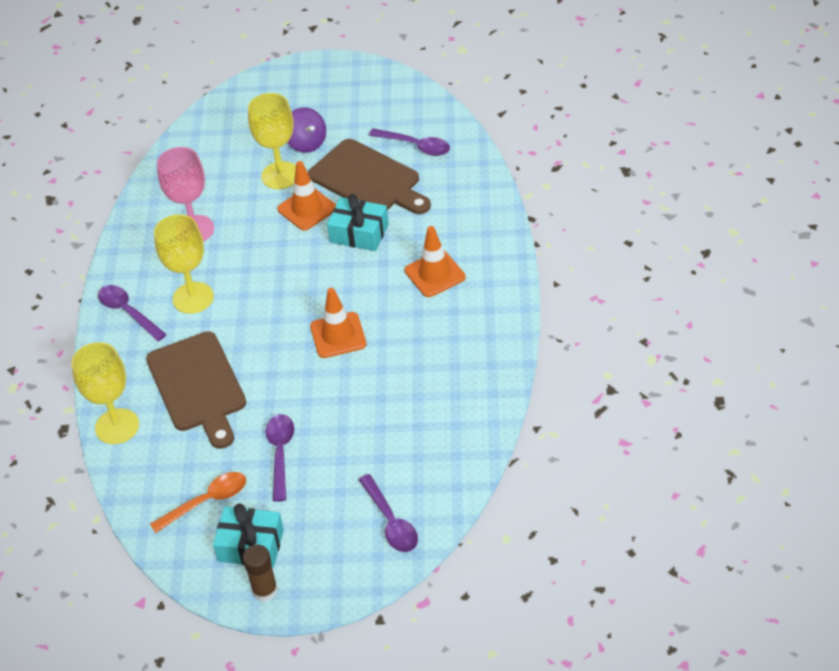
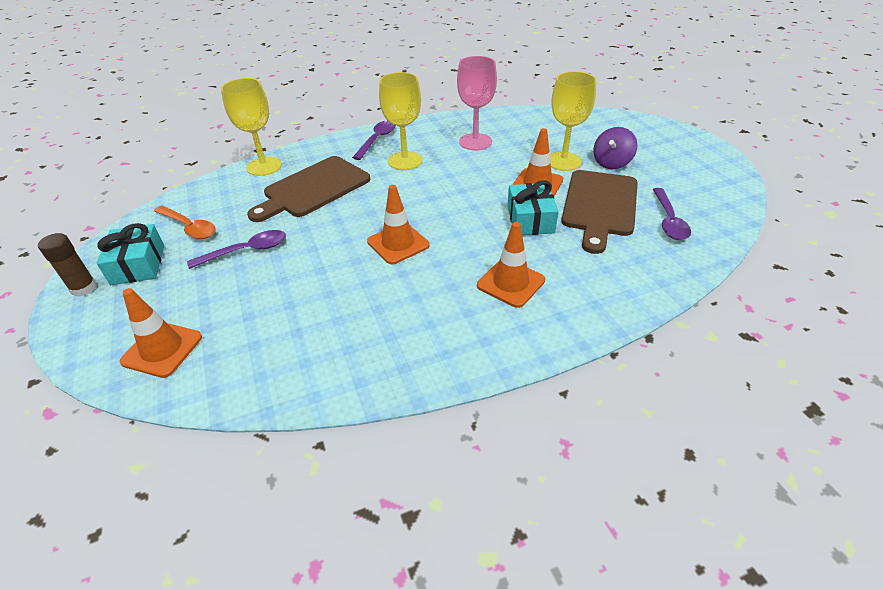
camera: 65 degrees right, 5 degrees down
(390, 521) = (162, 349): purple spoon -> orange traffic cone

